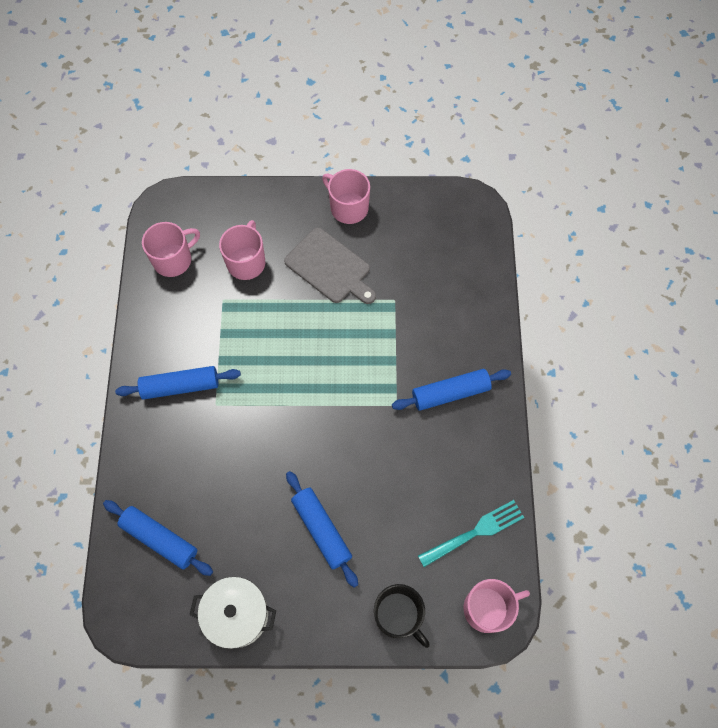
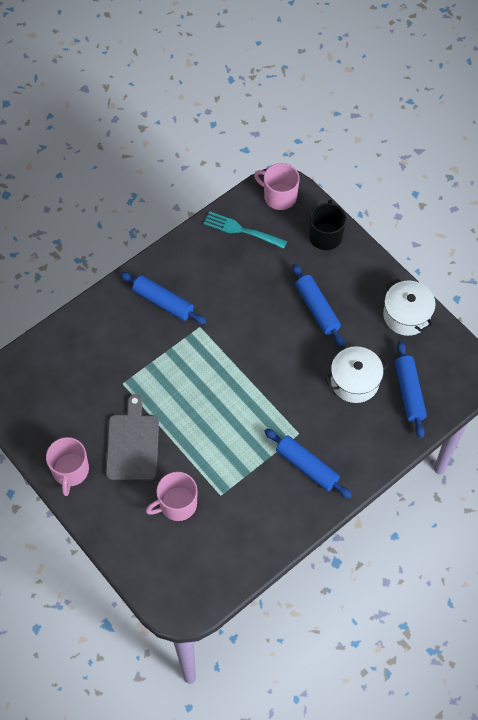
camera: 130 degrees left, 5 degrees down
(173, 259) = (220, 558): pink mug -> none
(217, 497) = (354, 381): none -> white pot
(322, 530) = (317, 309): blue rolling pin -> blue rolling pin turned 45 degrees counterclockwise

